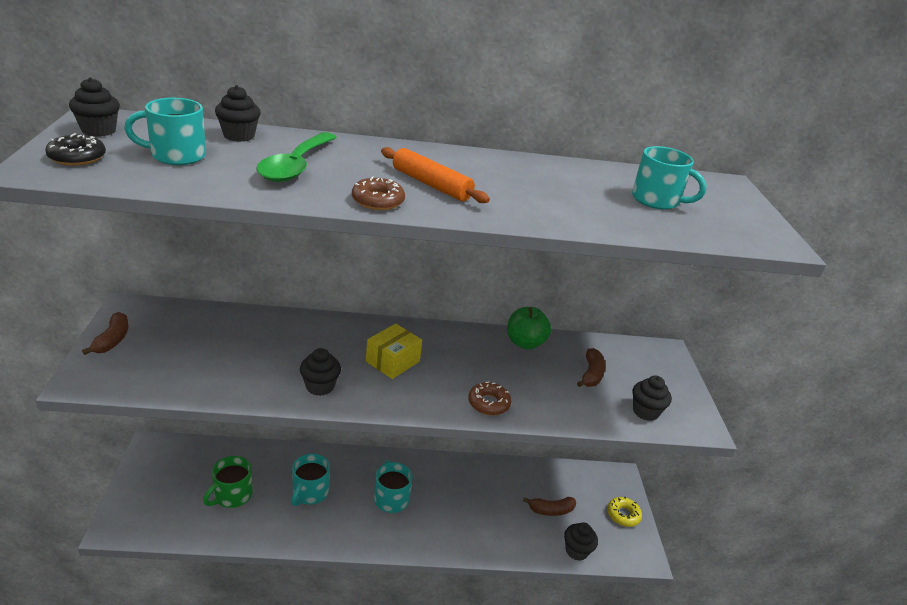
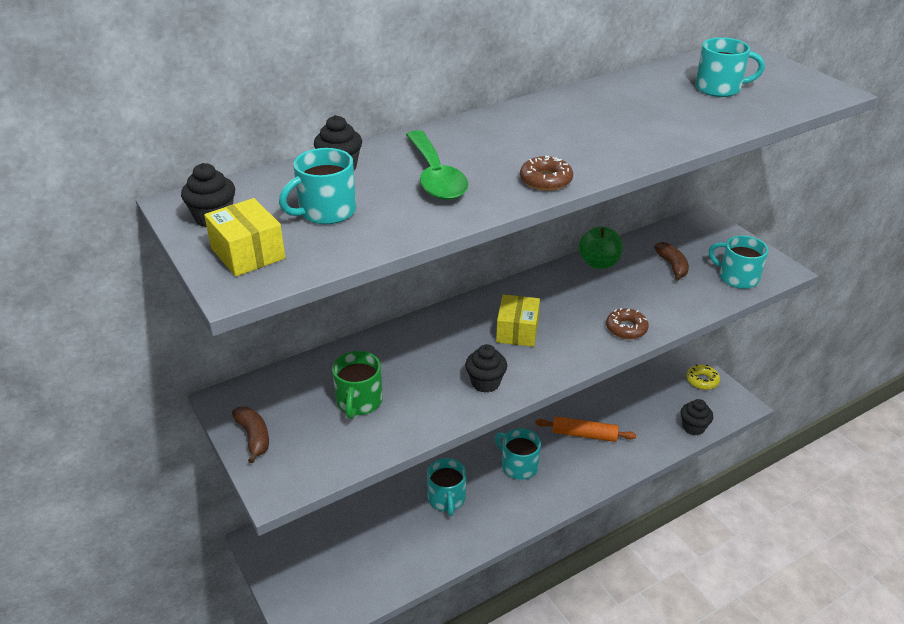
camera: 25 degrees left, 5 degrees up
(77, 157) = (248, 253): black donut -> yellow box
(232, 495) = (381, 540): green mug -> green mug (359, 402)
(431, 184) = (558, 146): orange rolling pin -> orange rolling pin (584, 434)
(551, 510) = (648, 406): brown banana -> none
(645, 411) = (737, 277): black cupcake -> turquoise mug

